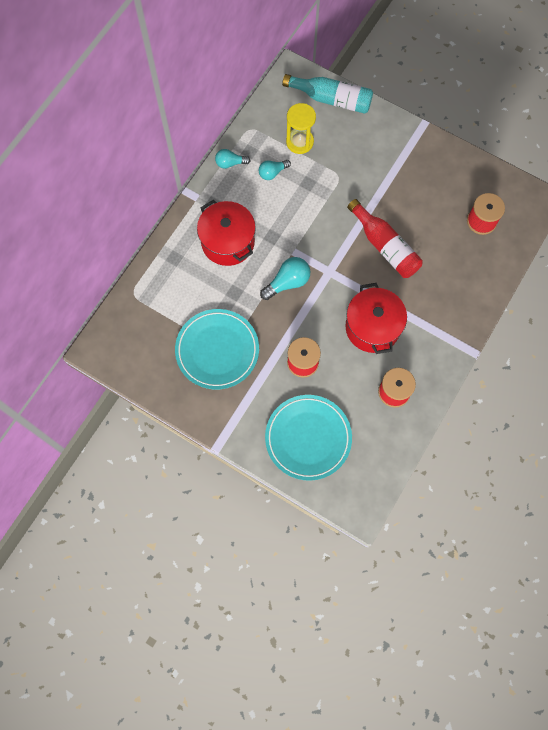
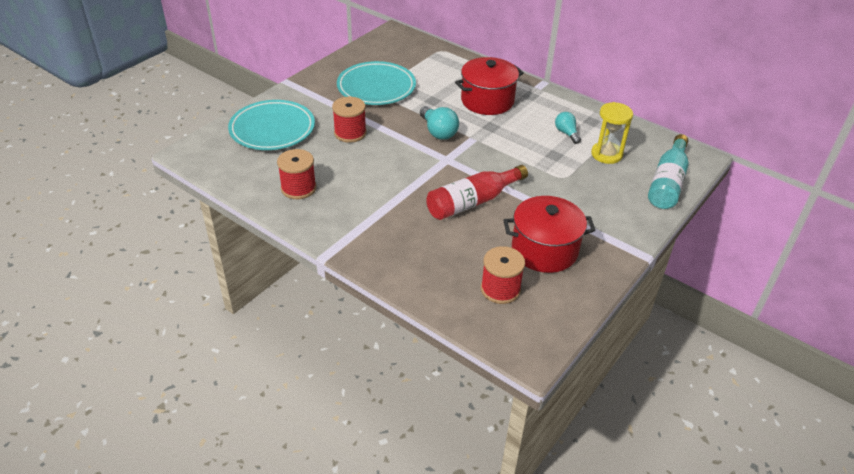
camera: 95 degrees right, 30 degrees down
(230, 163) = (577, 109): turquoise light bulb -> none
(372, 327) = (376, 182): red pot -> red pot (544, 250)

